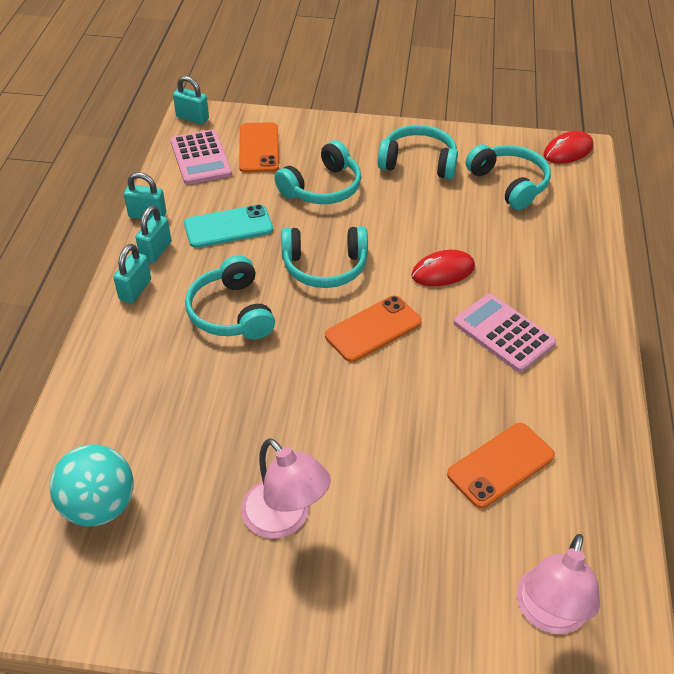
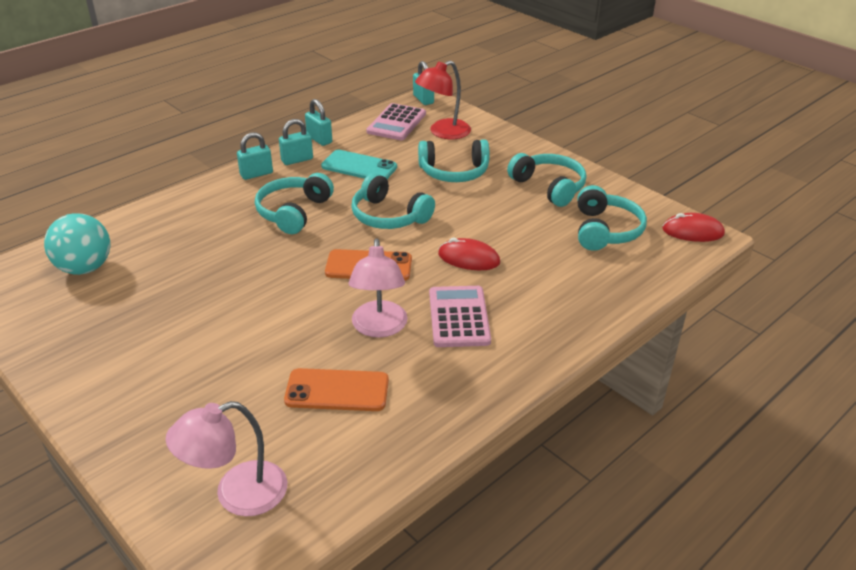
camera: 40 degrees right, 10 degrees down
(259, 148) = (443, 132): orange phone -> red lamp
(284, 519) = (163, 334): pink lamp -> pink lamp (379, 328)

